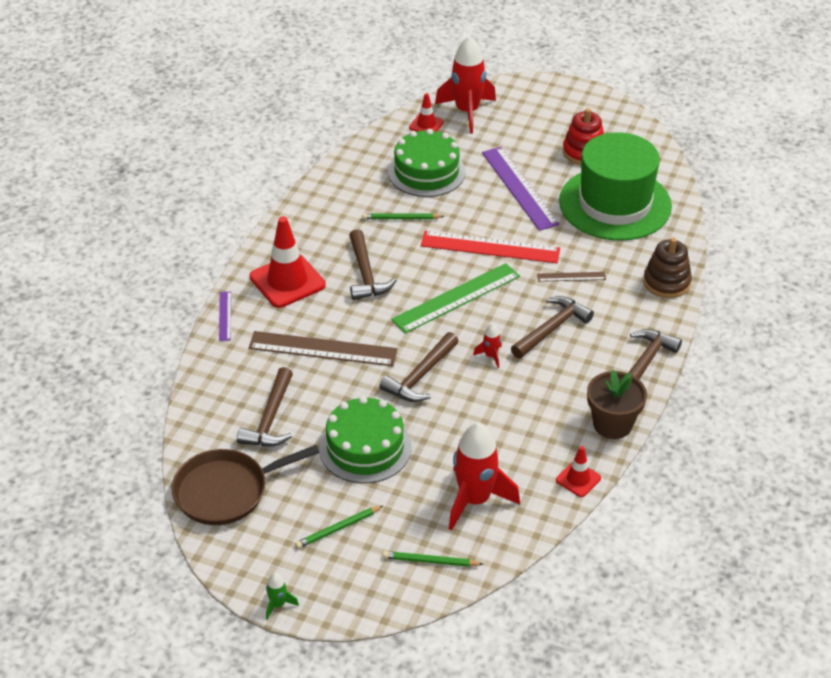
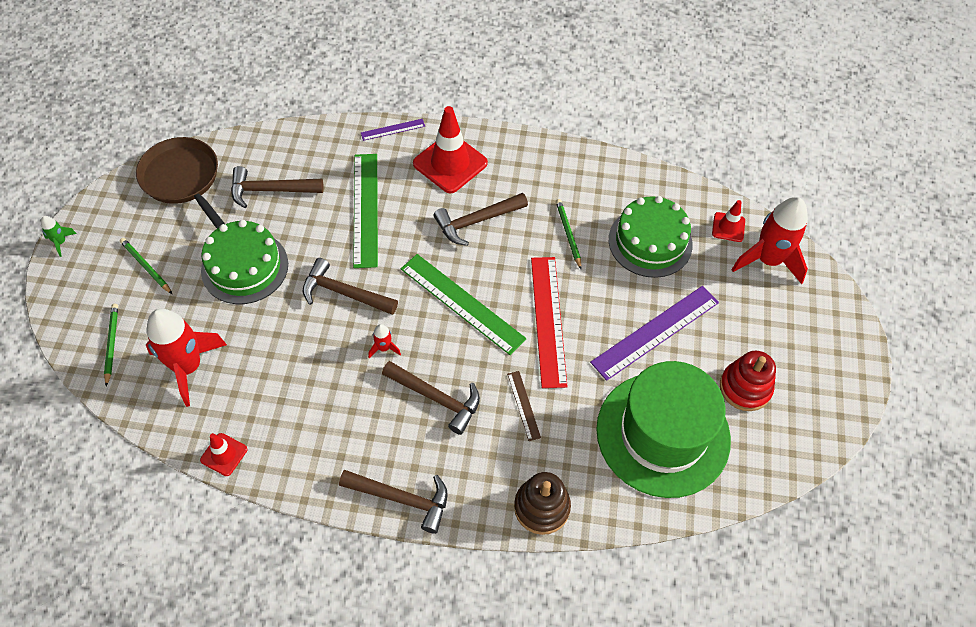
camera: 75 degrees right, 15 degrees up
(323, 349) = (365, 209): brown ruler -> green ruler
(612, 424) = (305, 477): brown flower pot -> none

